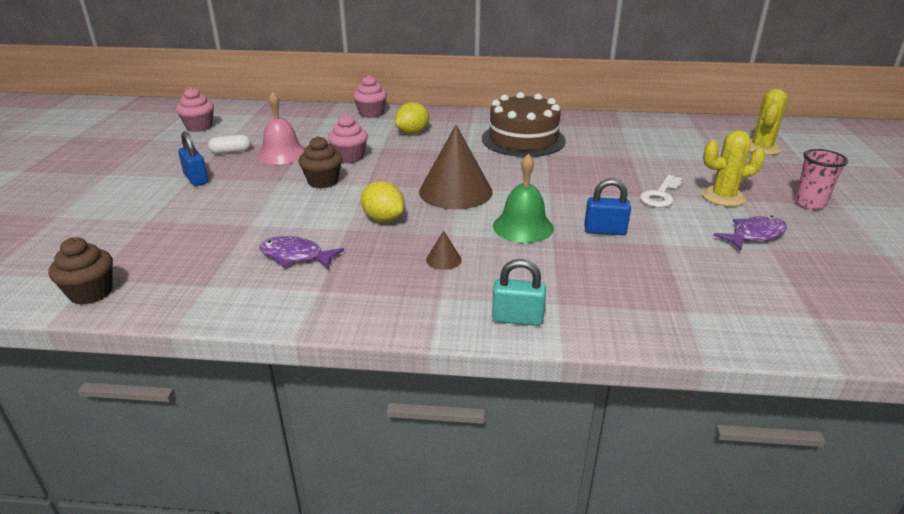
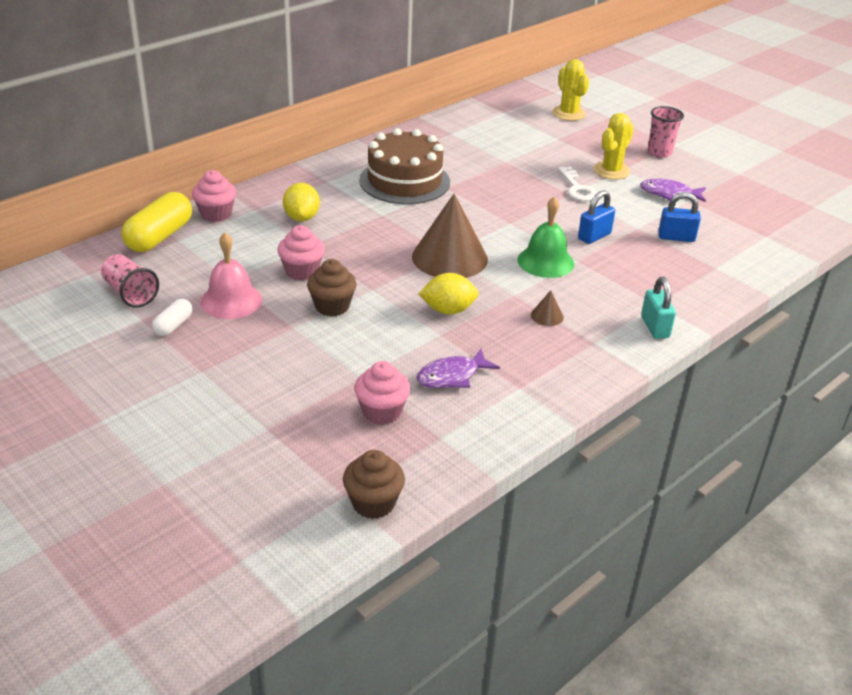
camera: 50 degrees left, 5 degrees up
(196, 179) = (211, 370): blue padlock -> blue padlock (676, 237)
(199, 127) = (63, 319): pink cupcake -> pink cupcake (382, 412)
(249, 129) = (130, 293): none -> pink cup
(320, 112) = (159, 237): none -> yellow capsule
(517, 318) = (655, 327): turquoise padlock -> turquoise padlock turned 60 degrees counterclockwise
(754, 235) = (669, 194): purple fish -> purple fish turned 90 degrees counterclockwise

